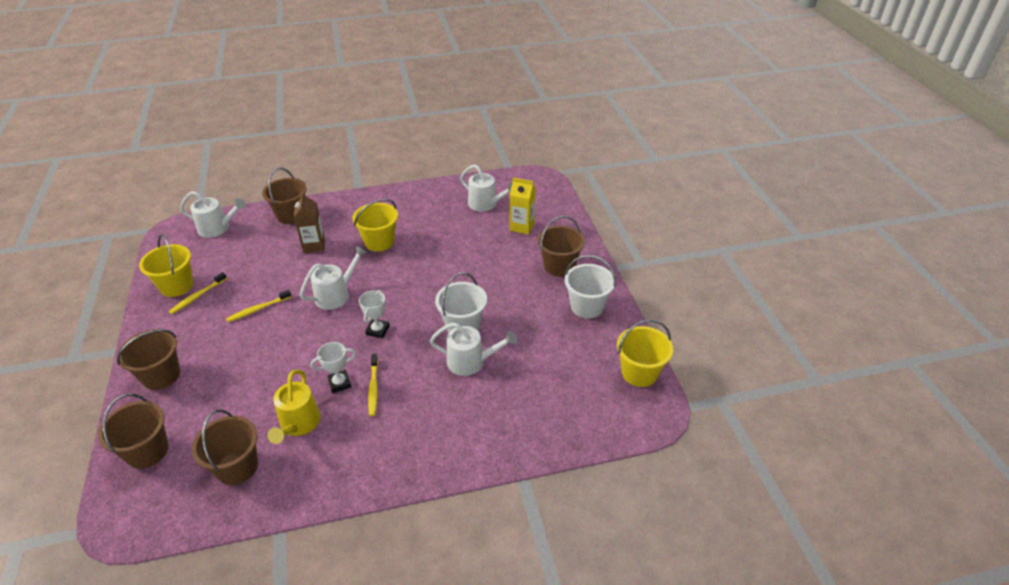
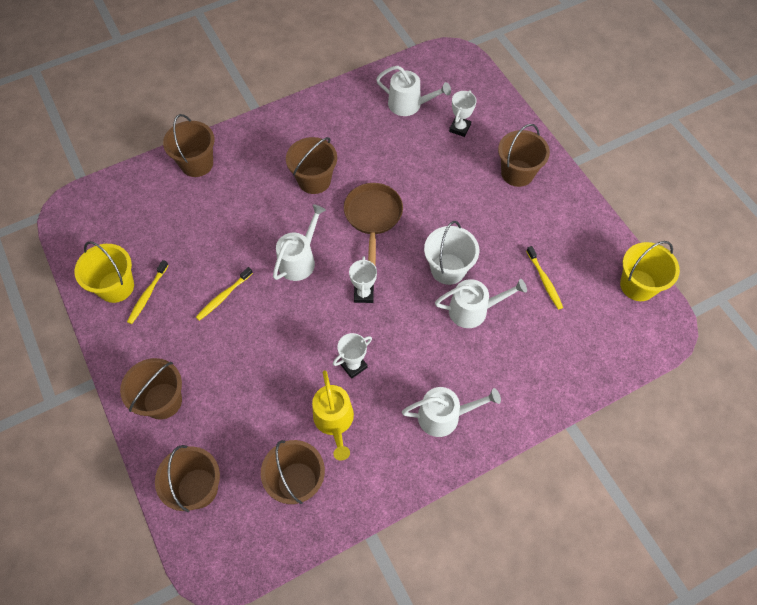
camera: 15 degrees left, 20 degrees up
(217, 228) = (120, 199): white watering can -> white watering can (444, 416)
(314, 245) = (243, 200): brown carton -> none
(373, 388) = (390, 362): yellow toothbrush -> yellow toothbrush (544, 280)
(379, 242) = (314, 180): yellow bucket -> brown bucket
(415, 275) = (373, 216): none -> brown pan
(522, 227) = (459, 128): yellow carton -> white trophy
(587, 307) = (562, 218): white bucket -> none

